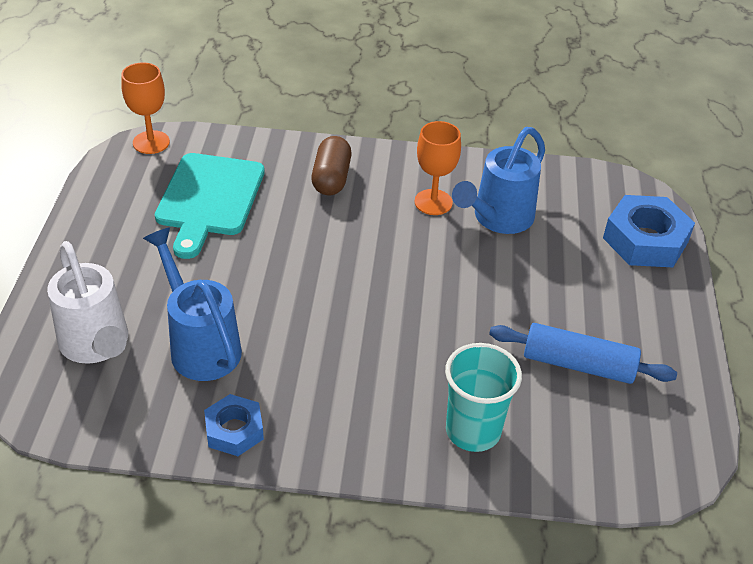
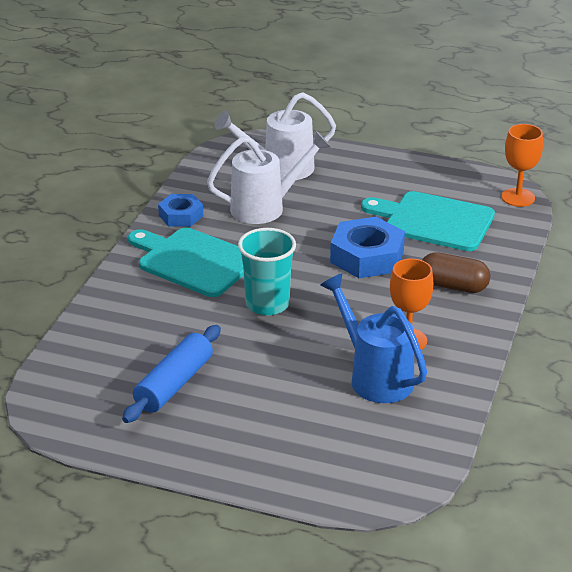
camera: 105 degrees right, 10 degrees down
(200, 345) = (265, 207): blue watering can -> white watering can
(340, 394) = (194, 261): none -> turquoise cutting board
(473, 430) = (132, 315): turquoise cup -> turquoise cup (267, 304)
(645, 240) = (319, 472): blue nut -> blue nut (367, 256)

